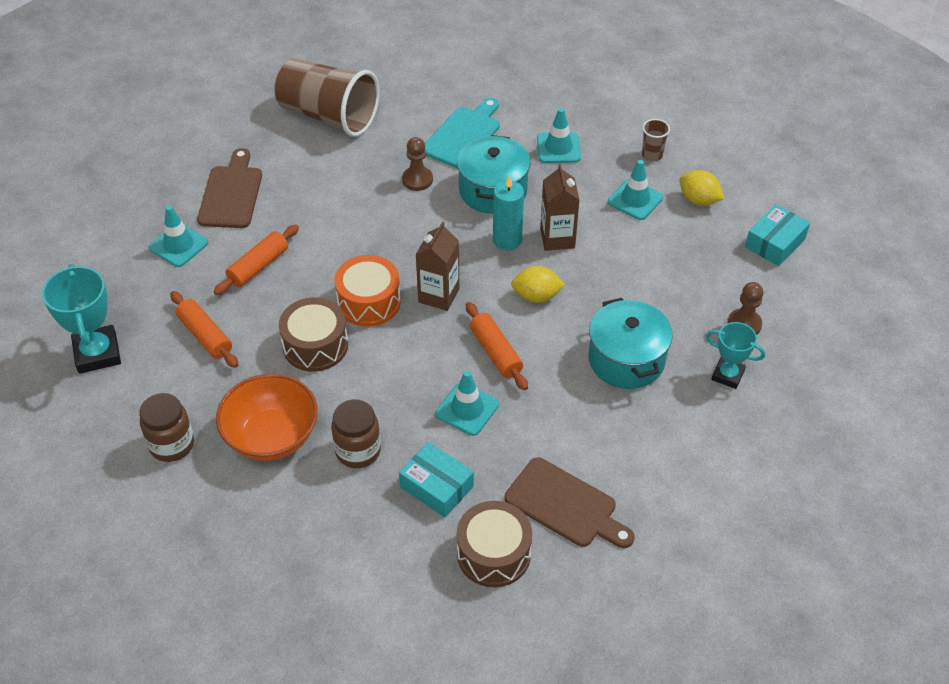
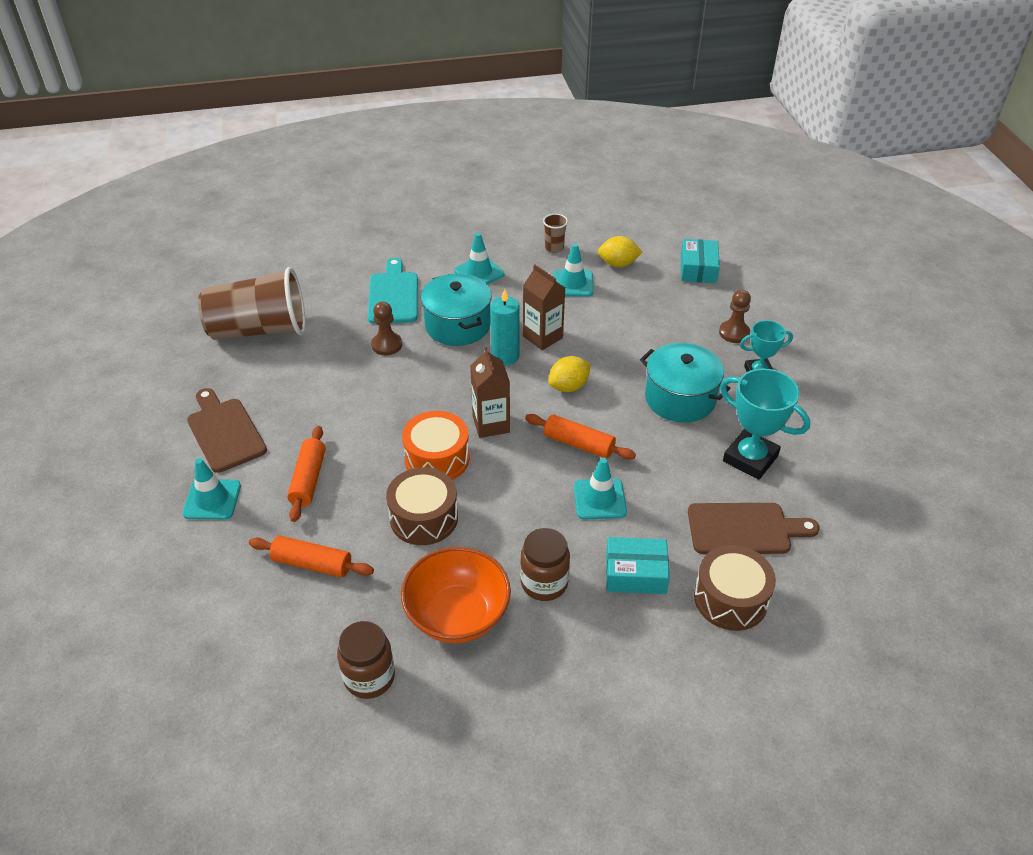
camera: 35 degrees left, 5 degrees down
(97, 353) = (215, 638): turquoise trophy -> turquoise trophy (750, 458)

